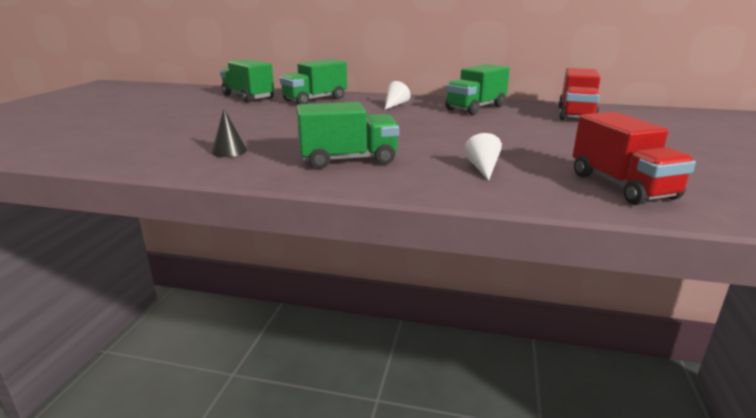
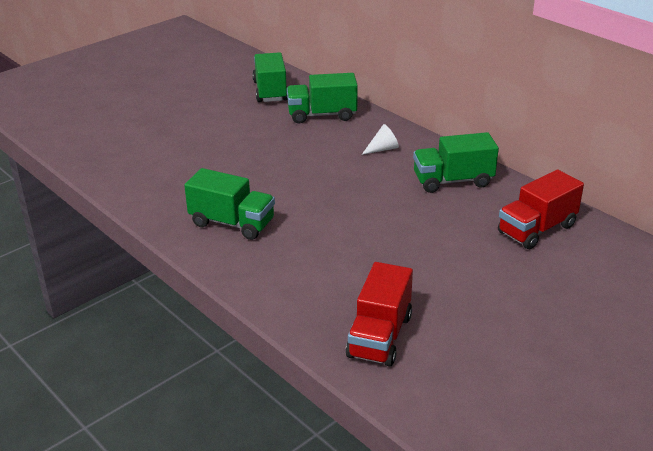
camera: 35 degrees right, 10 degrees up
(229, 151) = (167, 180): black cone -> none
(482, 168) = (312, 272): white cone -> none

